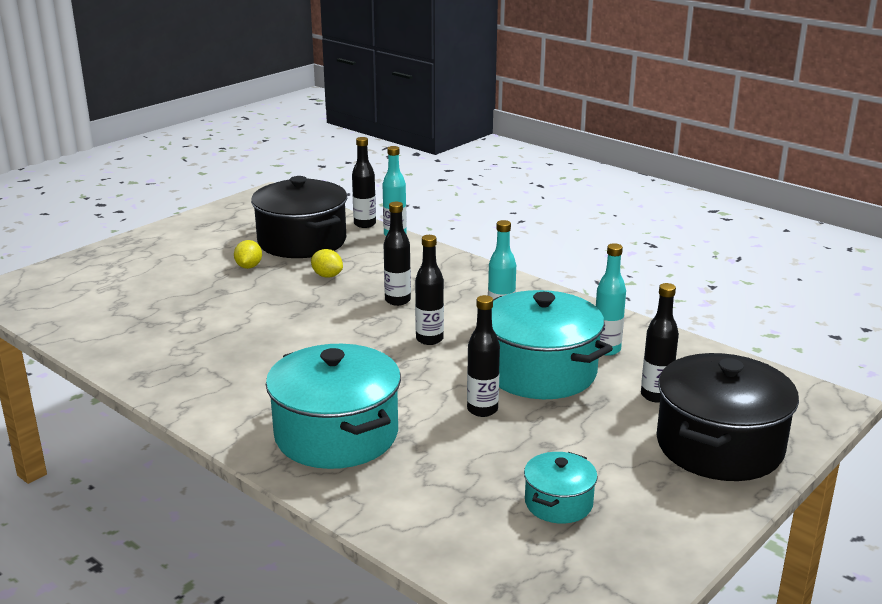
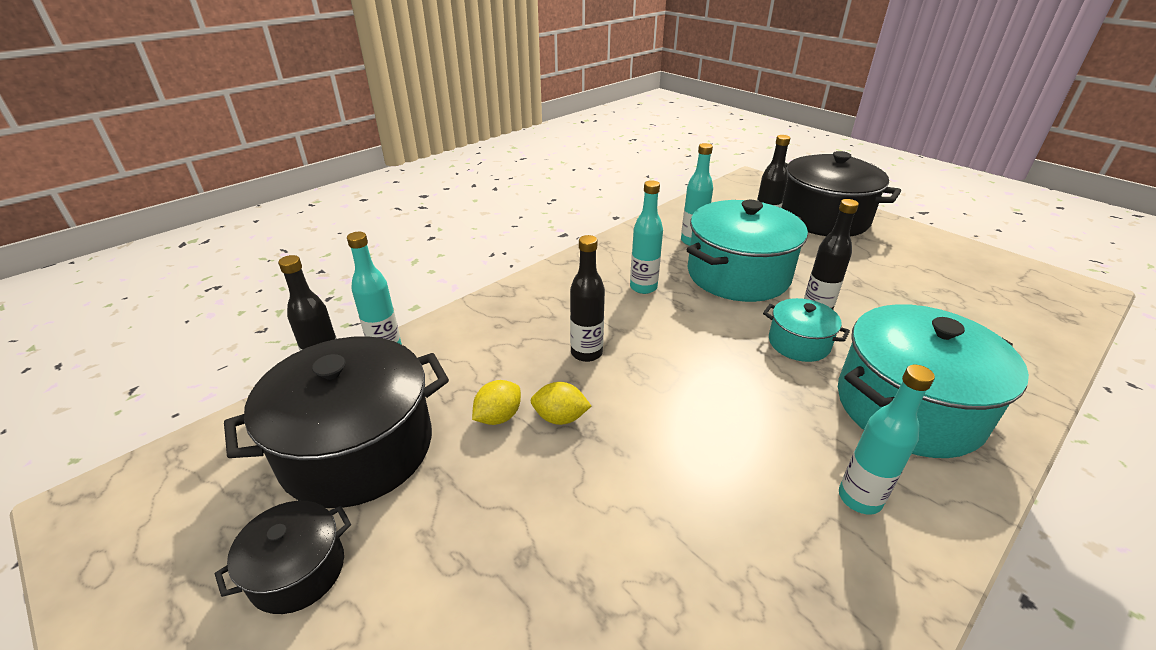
camera: 85 degrees left, 10 degrees up
(224, 242) = (298, 571): none -> black pot
(244, 395) = (859, 498): none -> turquoise bottle
(249, 267) = (433, 519): yellow lemon -> yellow lemon (560, 418)
(429, 339) = (683, 333): black bottle -> none
(558, 503) = (938, 285): turquoise pot -> turquoise pot (798, 343)

